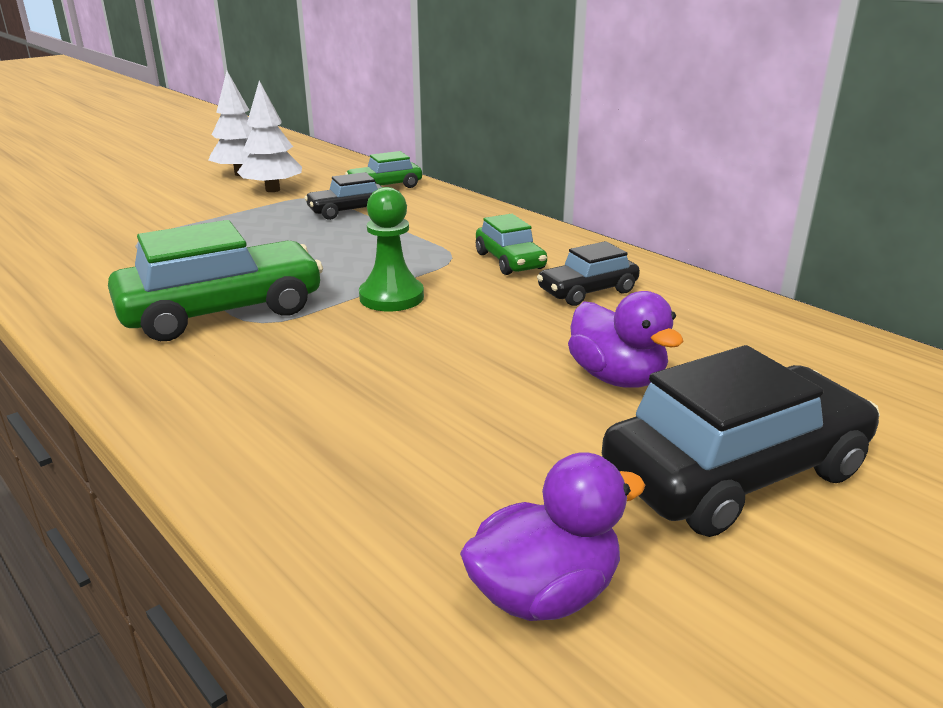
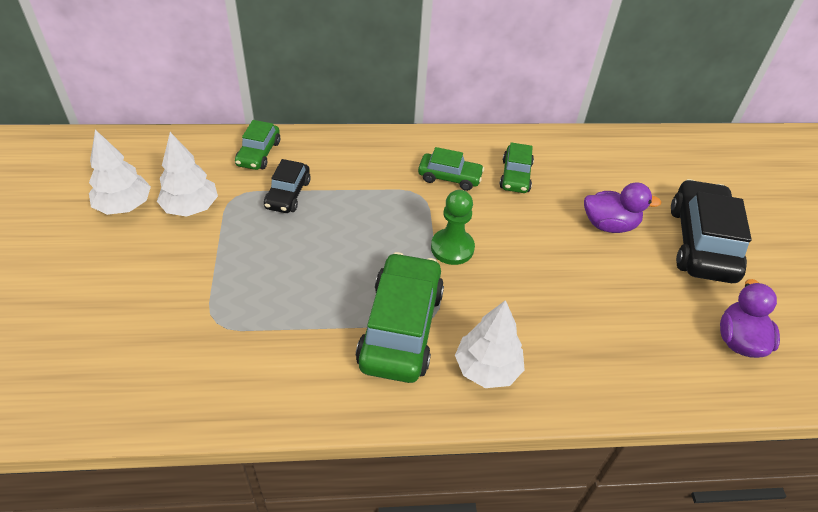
camera: 55 degrees left, 20 degrees up
(208, 377) = (487, 368): none -> white tree
(587, 291) = (515, 176): black car -> green car

